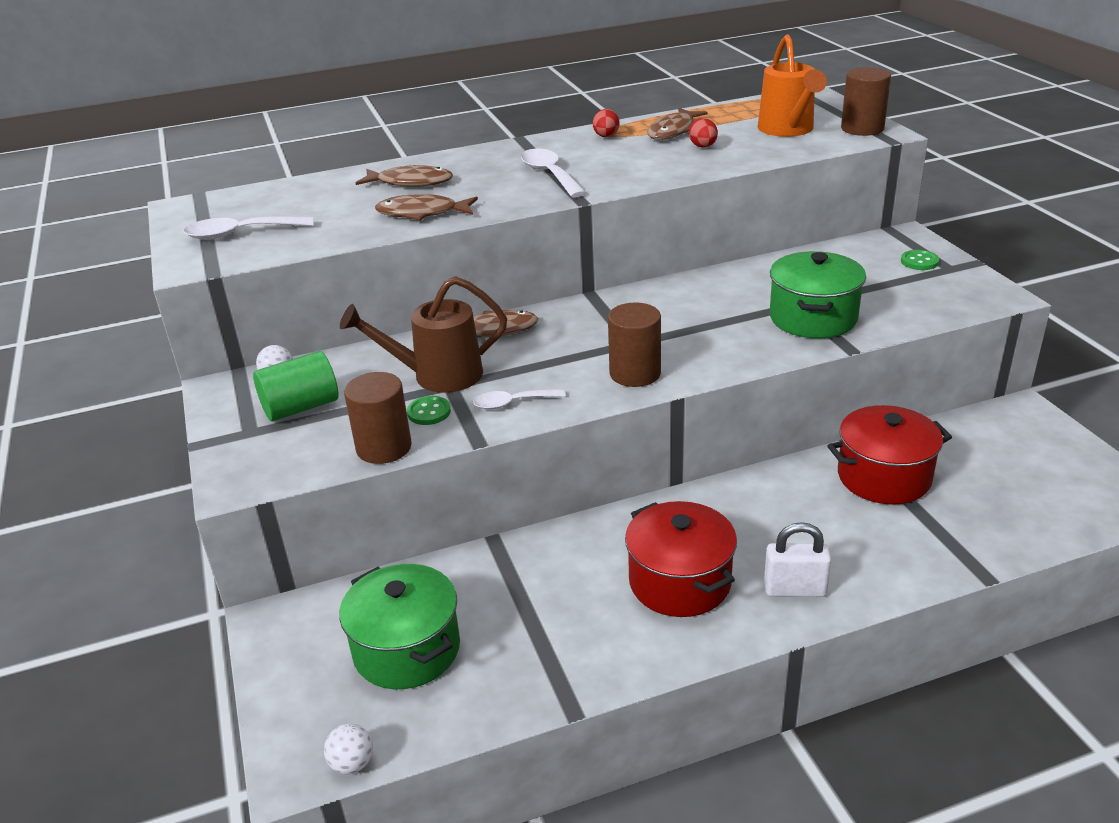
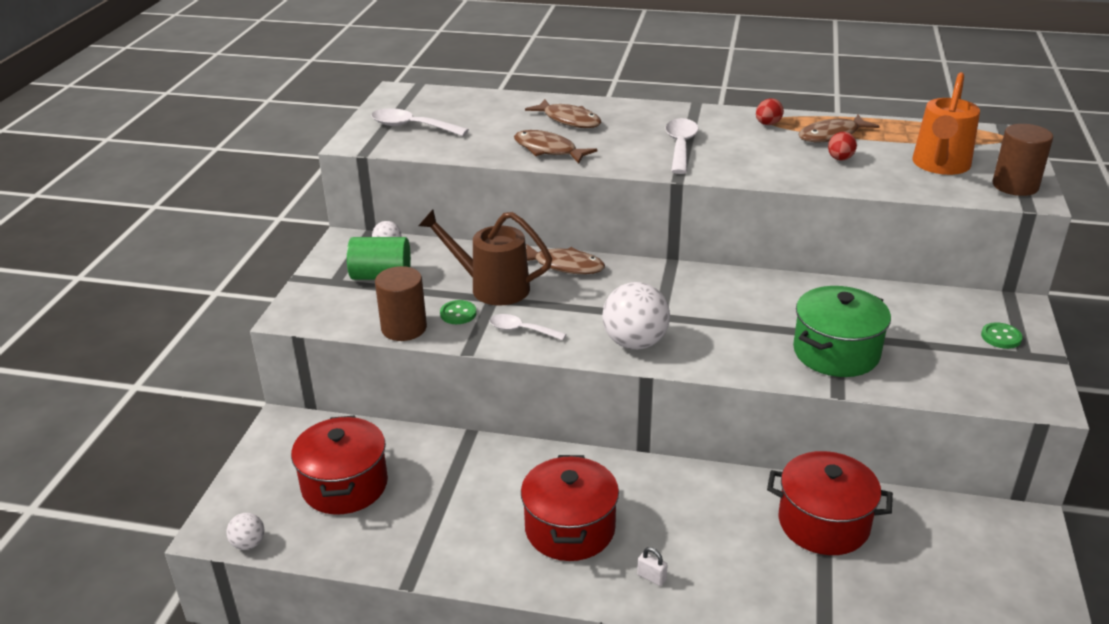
camera: 30 degrees right, 0 degrees up
(407, 649) = (345, 485): green pot -> red pot
(635, 373) = (635, 343): brown cylinder -> white ball
(794, 589) = (651, 577): white padlock -> white padlock, size x0.52

